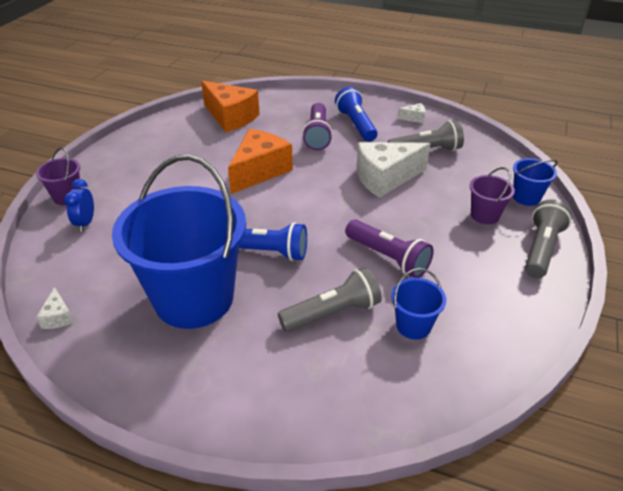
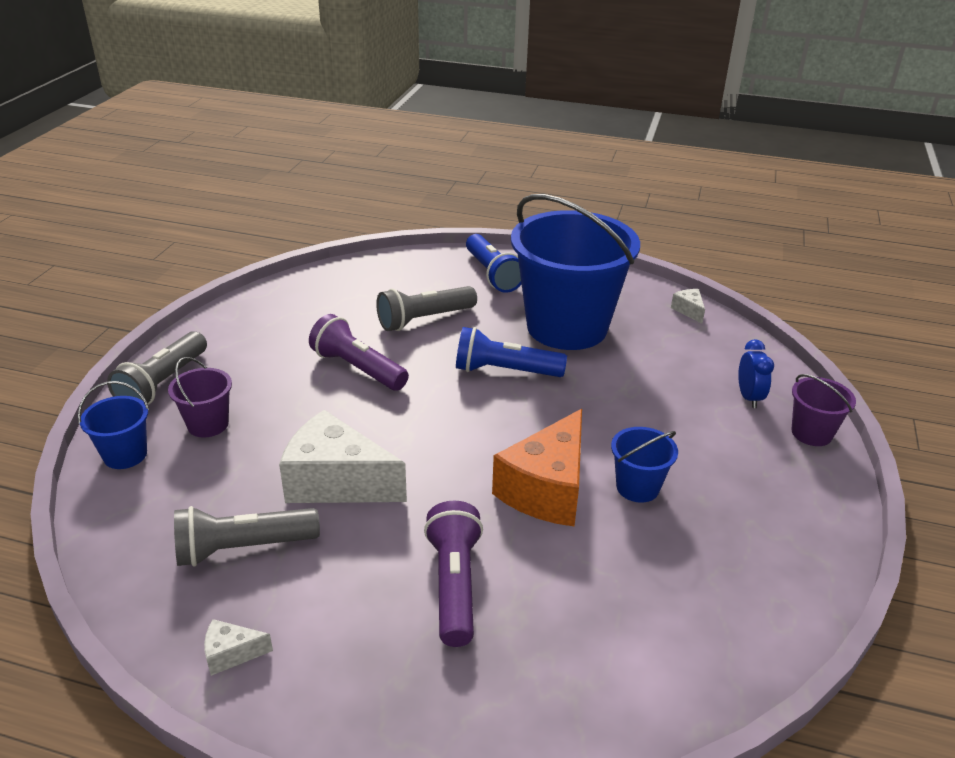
camera: 175 degrees right, 5 degrees down
(231, 117) = (655, 637): orange cheese -> none
(356, 124) = (370, 623): blue flashlight -> blue flashlight (492, 274)
(385, 178) = (336, 482): white cheese -> white cheese turned 135 degrees counterclockwise
(413, 326) = (346, 312): blue bucket -> blue bucket (637, 487)

